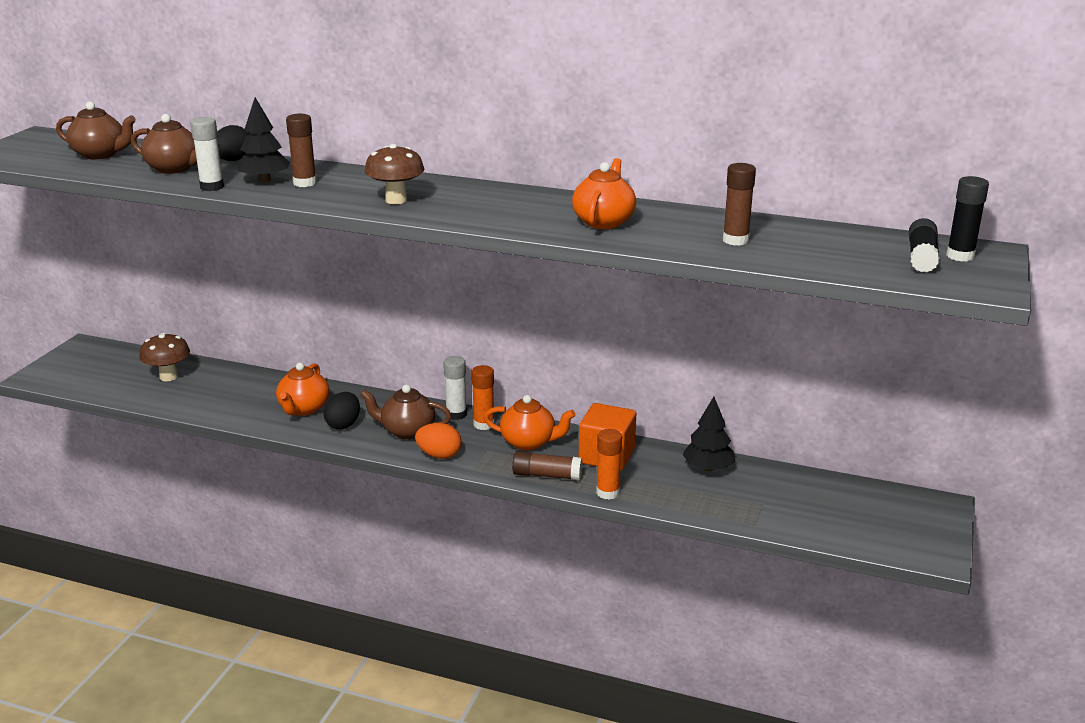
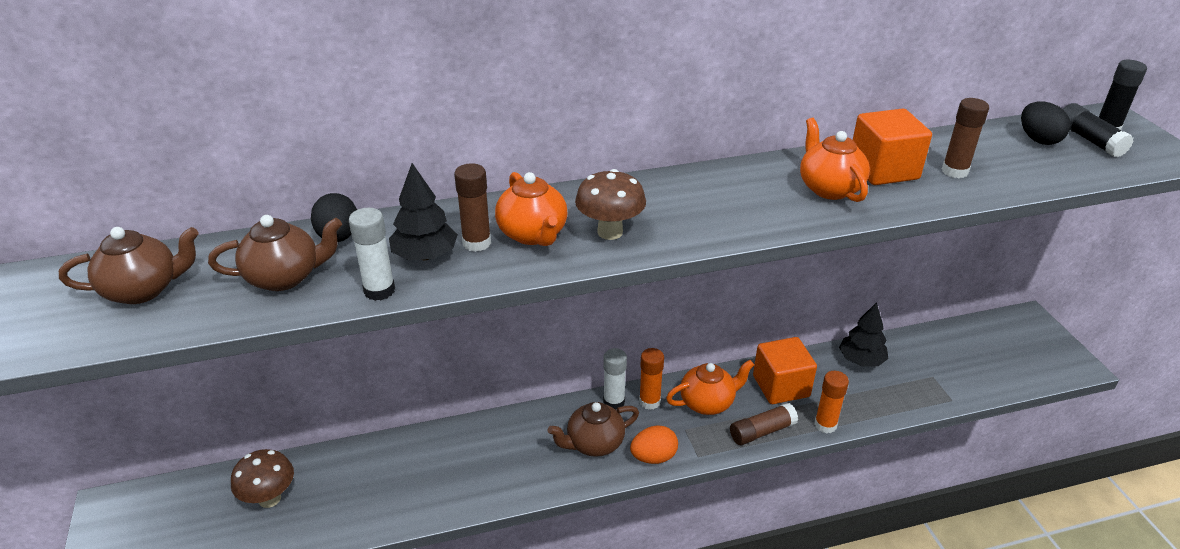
camera: 35 degrees left, 10 degrees up
(304, 409) = (467, 467): orange teapot -> orange teapot (533, 234)
(343, 424) = (527, 466): black egg -> black egg (1038, 140)
(673, 224) = (883, 170): none -> orange cube

